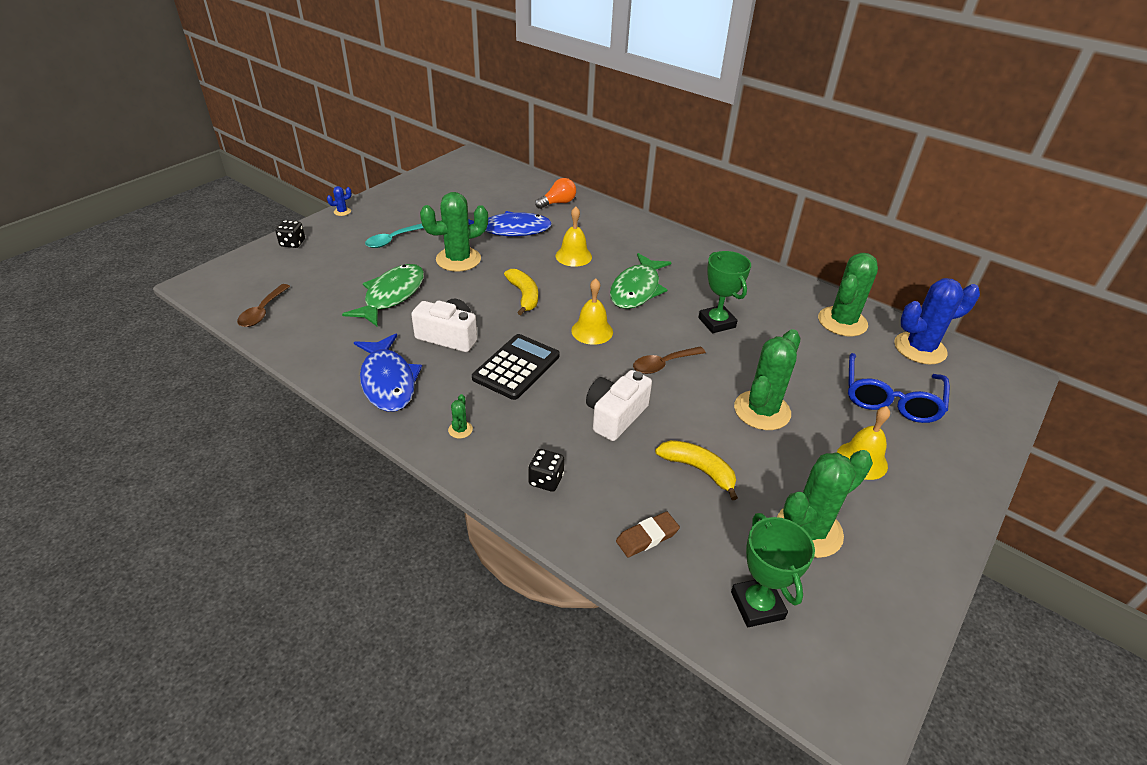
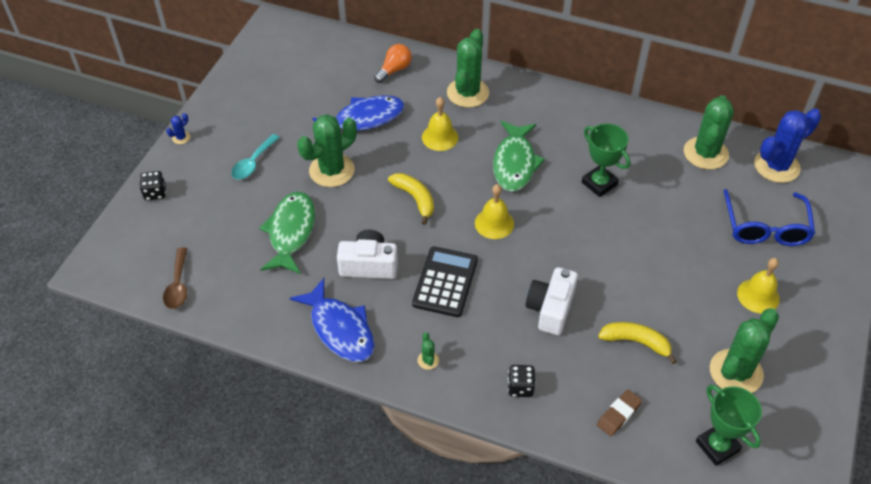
camera: 15 degrees left, 10 degrees up
(663, 364) = (570, 243): brown spoon -> none
(762, 411) = (667, 269): green cactus -> green cactus (468, 93)

